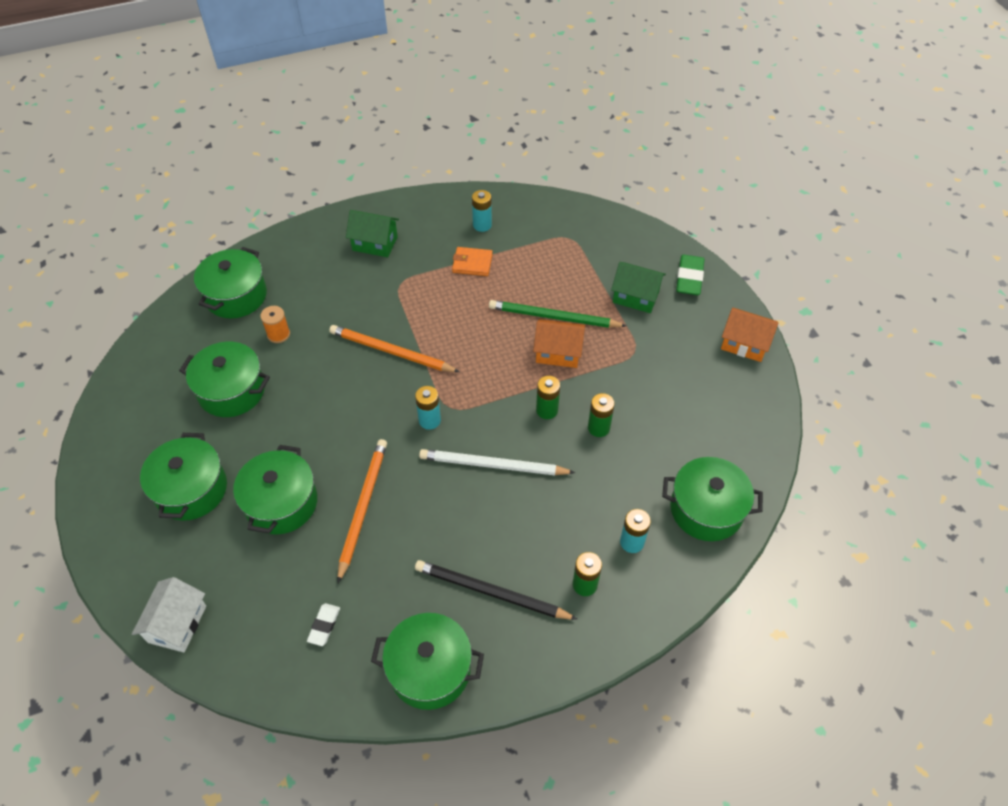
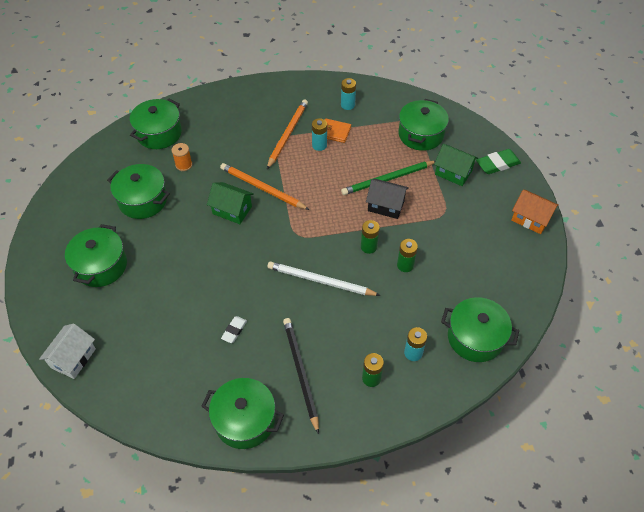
camera: 10 degrees right, 0 degrees up
(281, 503) = (162, 285): green pot -> green pot (421, 135)
(324, 625) = (175, 376): white eraser -> white eraser (234, 330)
(363, 507) = (219, 297): orange pencil -> orange pencil (287, 134)
(375, 243) = (266, 108): green house -> green house (232, 210)
(429, 420) = (280, 242): turquoise battery -> turquoise battery (319, 145)
(491, 592) = (300, 372): black pencil -> black pencil turned 45 degrees clockwise
(553, 317) = (387, 179): green pencil -> green pencil turned 45 degrees counterclockwise
(558, 352) = (386, 206): orange house -> black house
(689, 278) = (497, 164): green eraser -> green eraser turned 45 degrees clockwise

